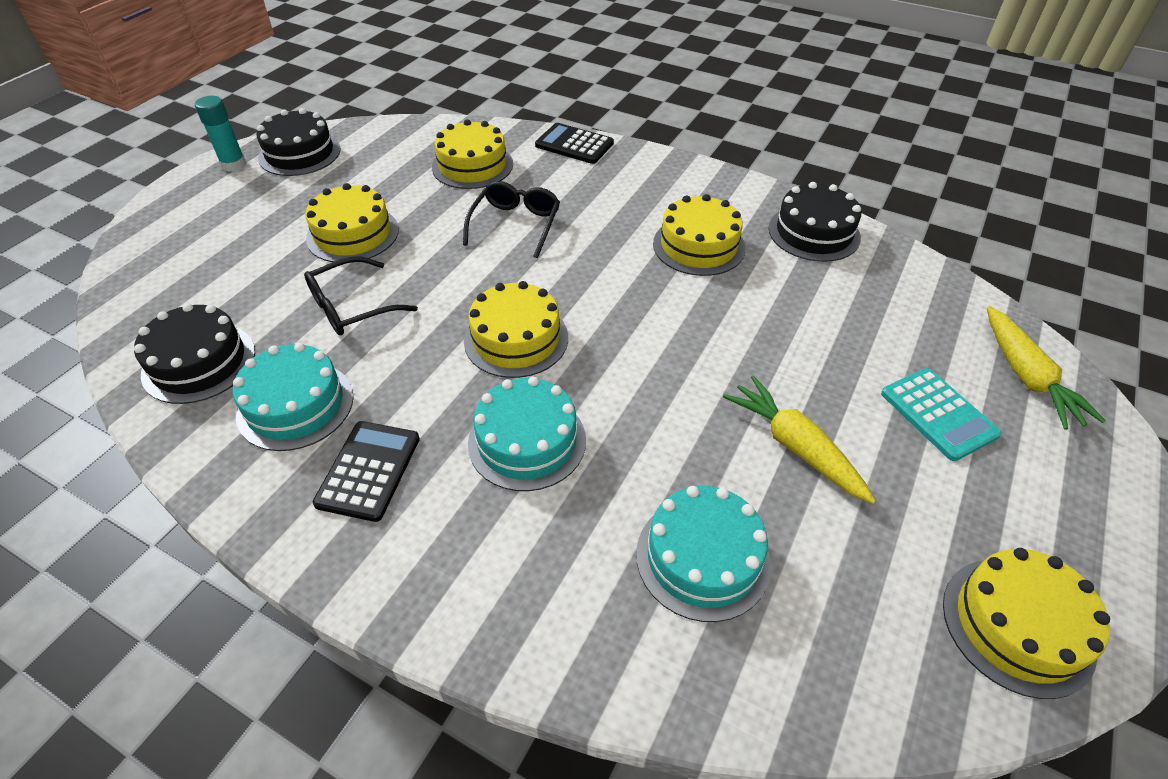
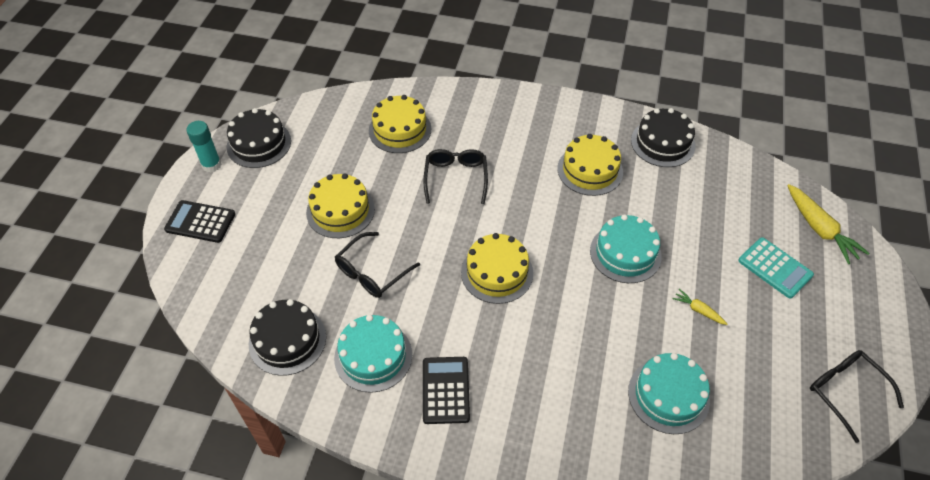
camera: 15 degrees left, 5 degrees up
(527, 441) = (536, 346): turquoise cake -> turquoise cake (625, 253)
(574, 144) = (467, 95): black calculator -> black calculator (200, 222)
(795, 446) = (698, 310): yellow carrot -> yellow carrot, size x0.51
(1017, 625) = (845, 392): yellow cake -> black glasses

